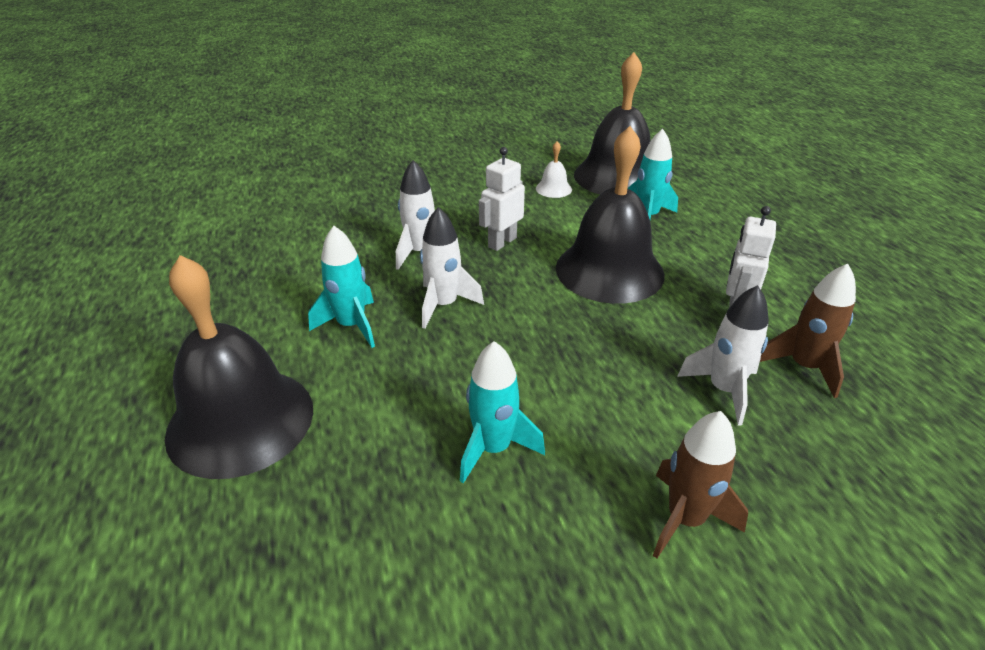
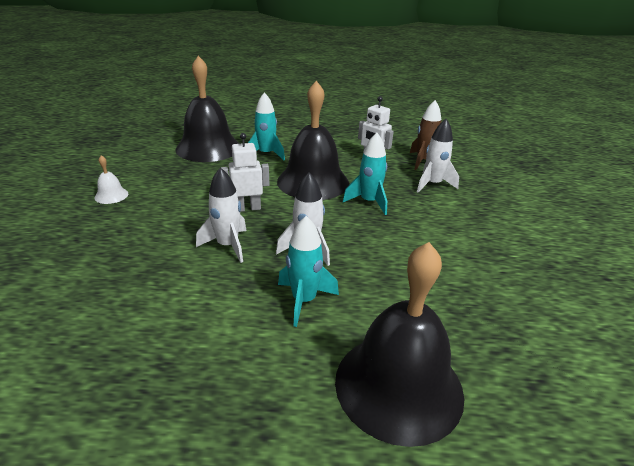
camera: 70 degrees left, 5 degrees down
(493, 448) = (458, 264): turquoise rocket -> turquoise rocket (369, 202)
(502, 242) = (247, 208): white robot -> white robot turned 105 degrees clockwise
(553, 189) = (197, 171): white bell -> white bell (111, 195)
(685, 519) = (515, 221): brown rocket -> none

